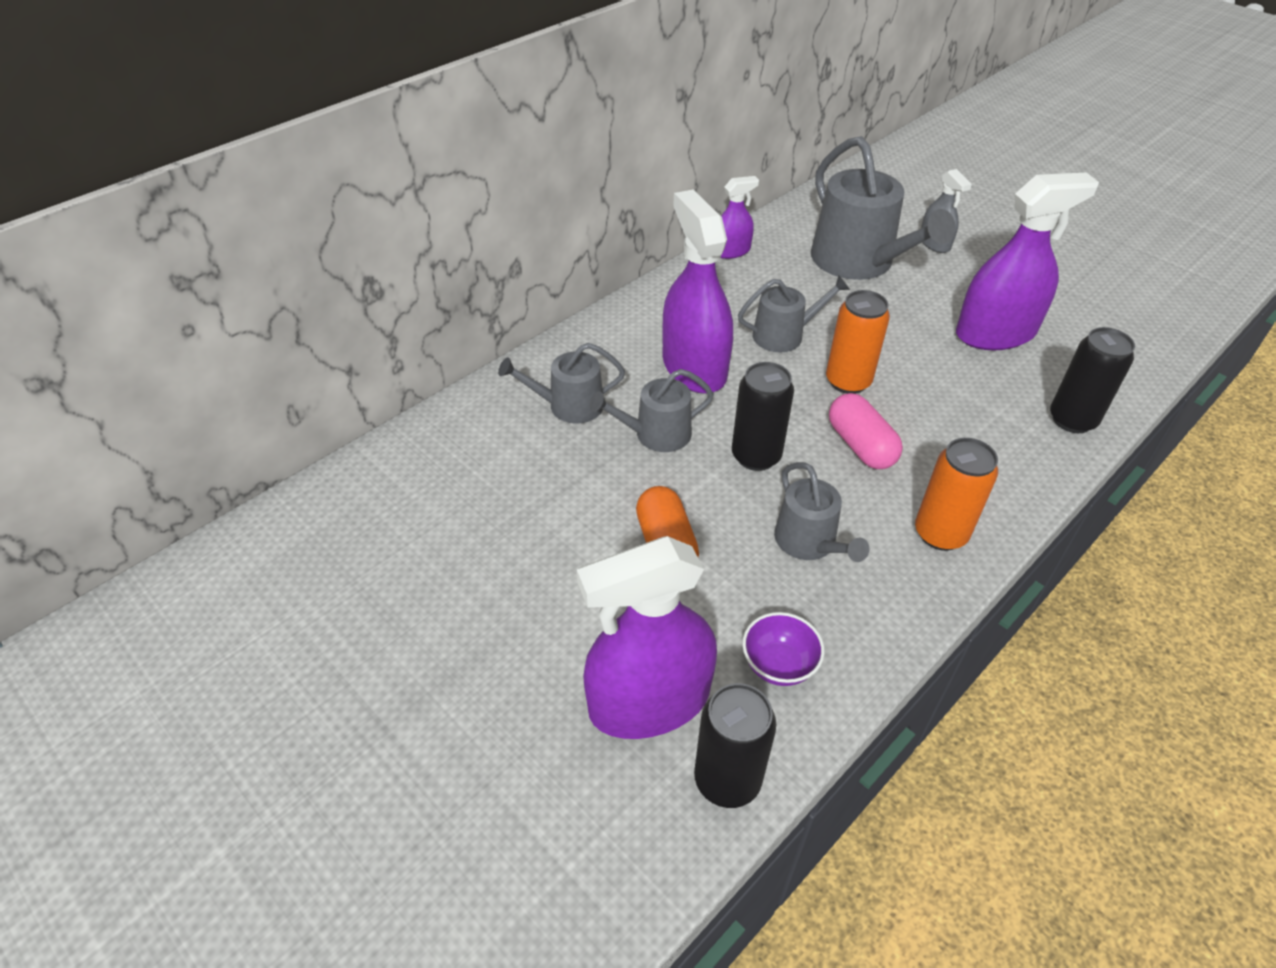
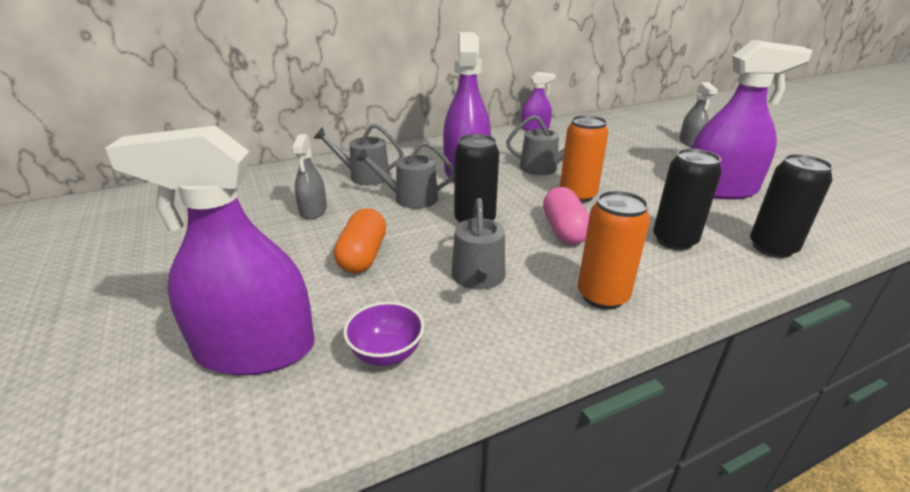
camera: 20 degrees right, 15 degrees down
(551, 487) = (313, 210): none -> grey spray bottle
(727, 780) = (263, 430): black can -> black can (674, 241)
(859, 262) = (625, 143): grey watering can -> none

